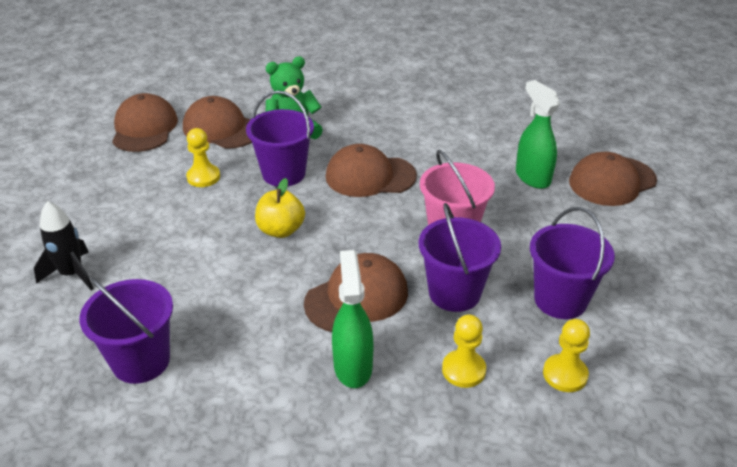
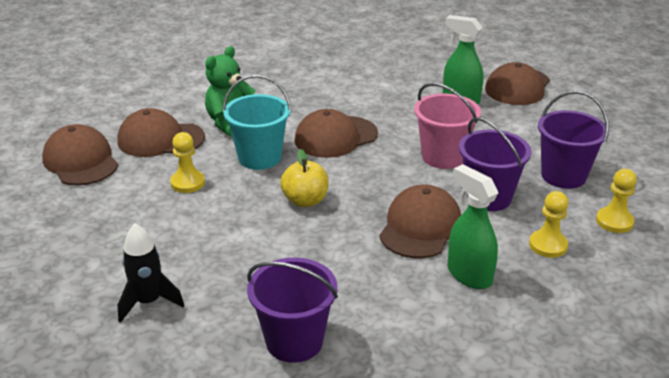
camera: 30 degrees left, 5 degrees down
(284, 174) = (259, 157): purple bucket -> turquoise bucket

